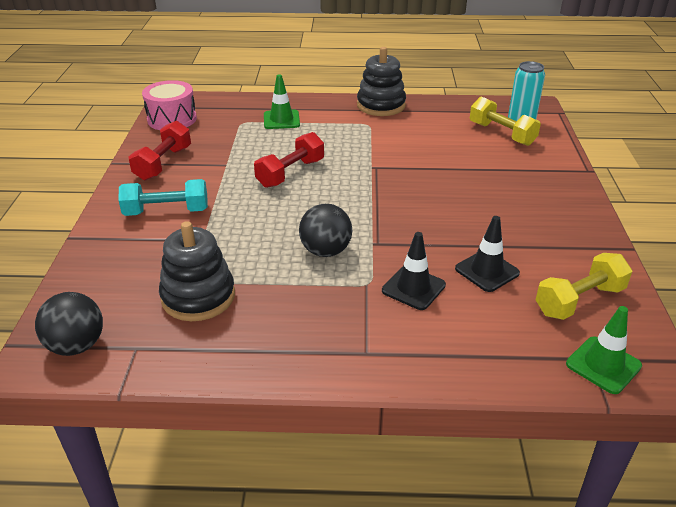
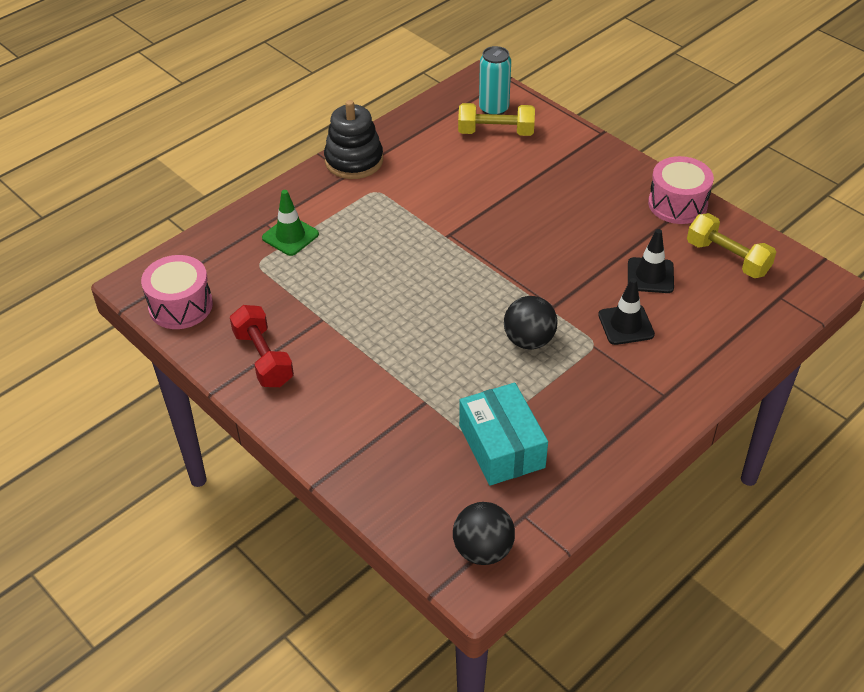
camera: 45 degrees left, 10 degrees up
(166, 211) = (353, 400): turquoise dumbbell -> none
(198, 296) = (501, 446): black stacking toy -> turquoise box
(290, 173) = (392, 289): red dumbbell -> none
(579, 300) = (727, 258): yellow dumbbell -> yellow dumbbell turned 60 degrees counterclockwise
(587, 242) = (677, 204): none -> pink drum
(603, 365) = (790, 296): green traffic cone -> none

